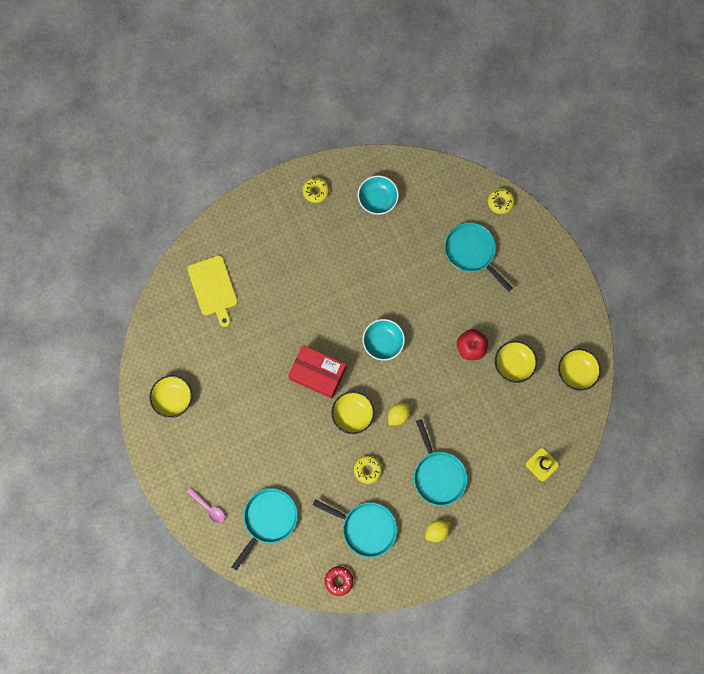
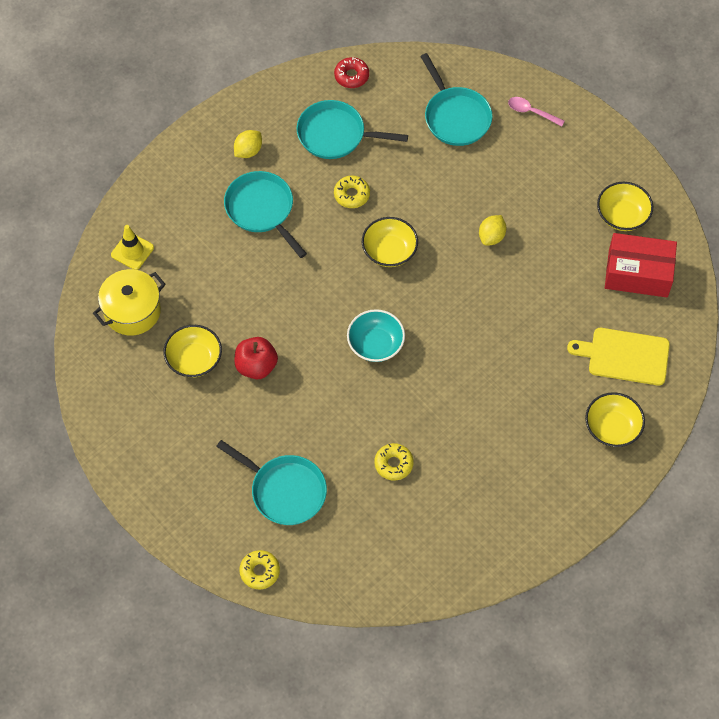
camera: 165 degrees right, 15 degrees down
(213, 288) = (624, 356): yellow cutting board -> yellow cutting board turned 45 degrees counterclockwise
(268, 519) = (455, 117): turquoise pan -> turquoise pan turned 45 degrees counterclockwise
(316, 191) = (531, 520): yellow donut -> yellow donut (393, 464)
(318, 374) = (449, 286): red box -> red box (638, 273)
(377, 199) = (439, 530): turquoise bowl -> none
(398, 415) = (330, 263): yellow lemon -> yellow lemon (491, 236)
(550, 414) = (132, 311): none -> yellow pot
(576, 371) = (107, 370): yellow bowl -> yellow bowl (612, 428)

